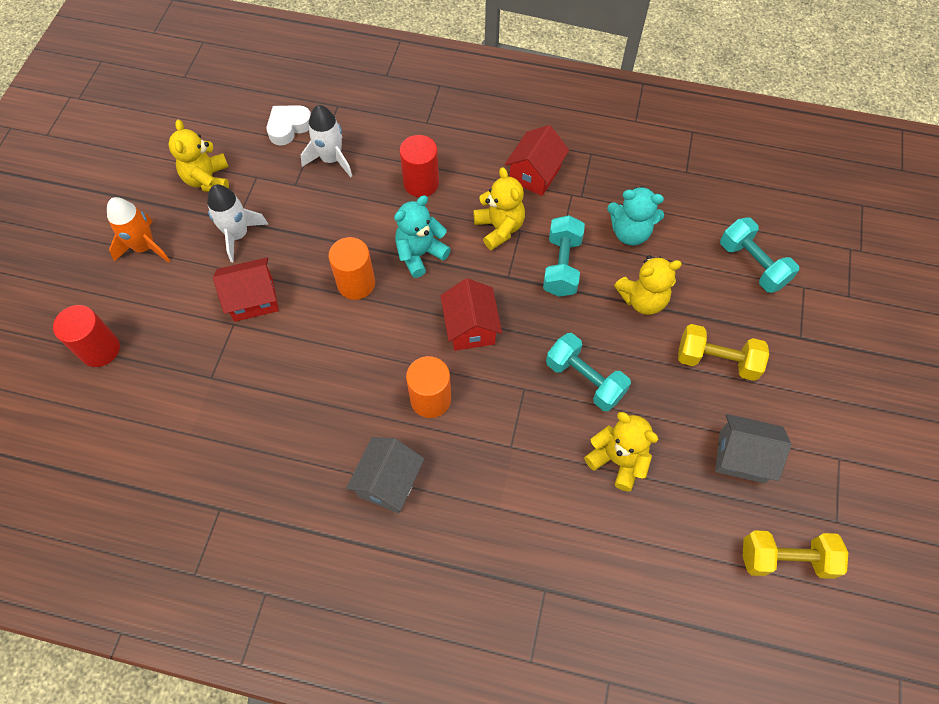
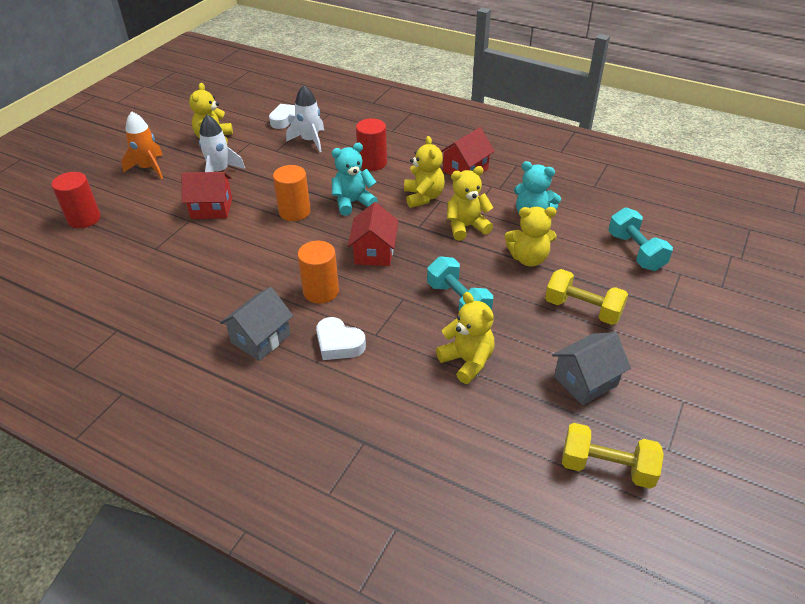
camera: 15 degrees right, 20 degrees down
(476, 469) = (339, 344): none -> white heart
(562, 266) = (466, 227): turquoise dumbbell -> yellow teddy bear
(741, 457) = (585, 381): grey house -> grey house turned 60 degrees counterclockwise

